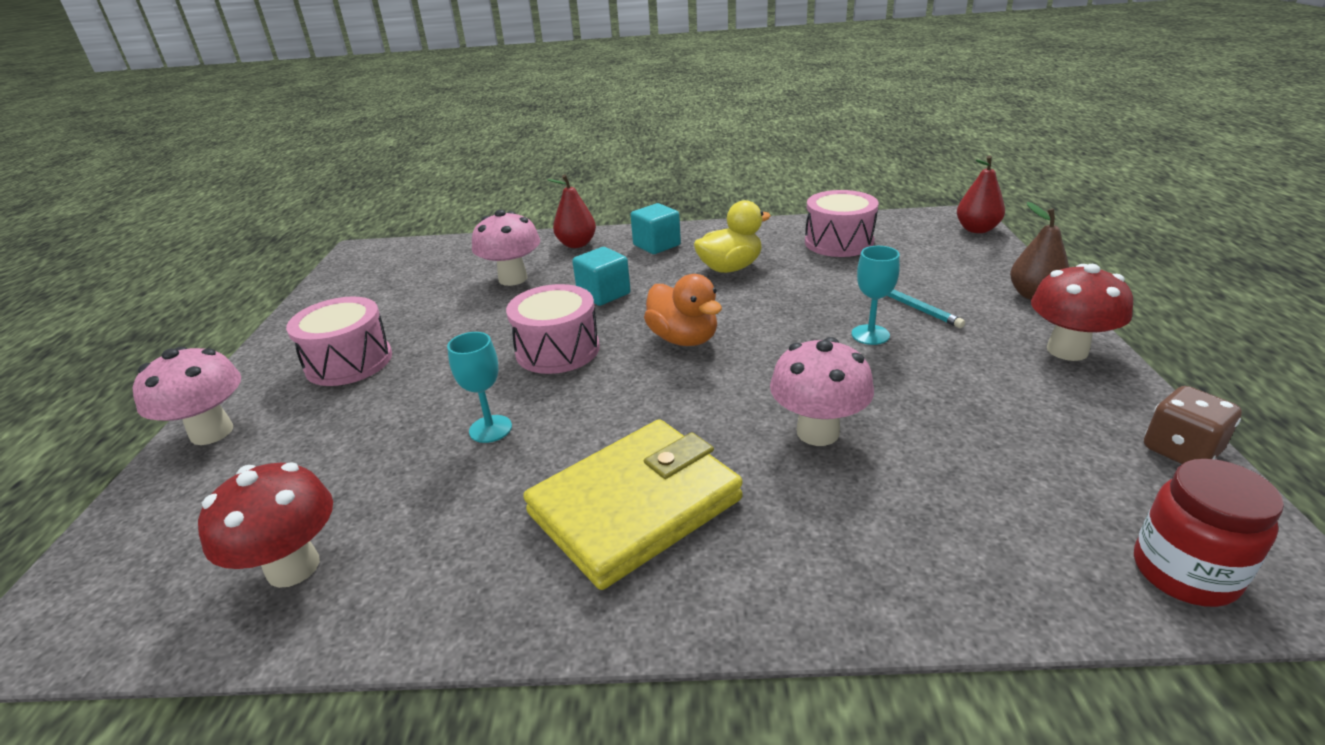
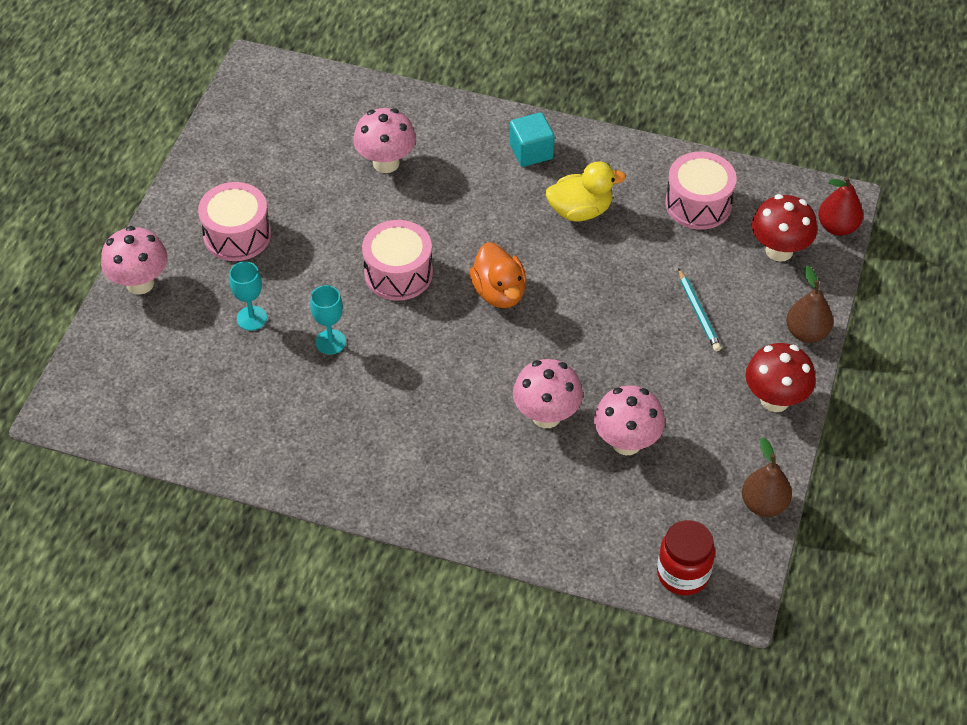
camera: 15 degrees right, 20 degrees up
(293, 567) = (198, 415): red mushroom -> red mushroom (779, 250)
(576, 244) = (458, 125): red pear -> none
(603, 294) = (457, 212): turquoise cube -> none
(635, 506) = (404, 436): yellow wallet -> none
(870, 335) = (643, 335): turquoise goblet -> turquoise goblet (251, 318)
(942, 432) = (626, 442): none -> pink mushroom
(1180, 450) = (763, 504): brown dice -> brown pear

